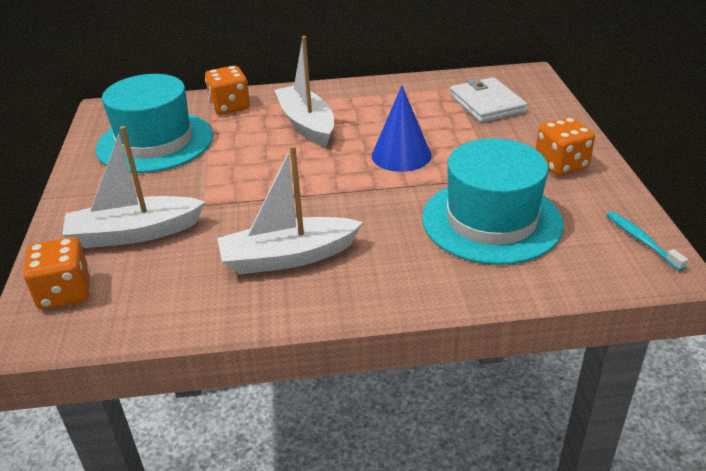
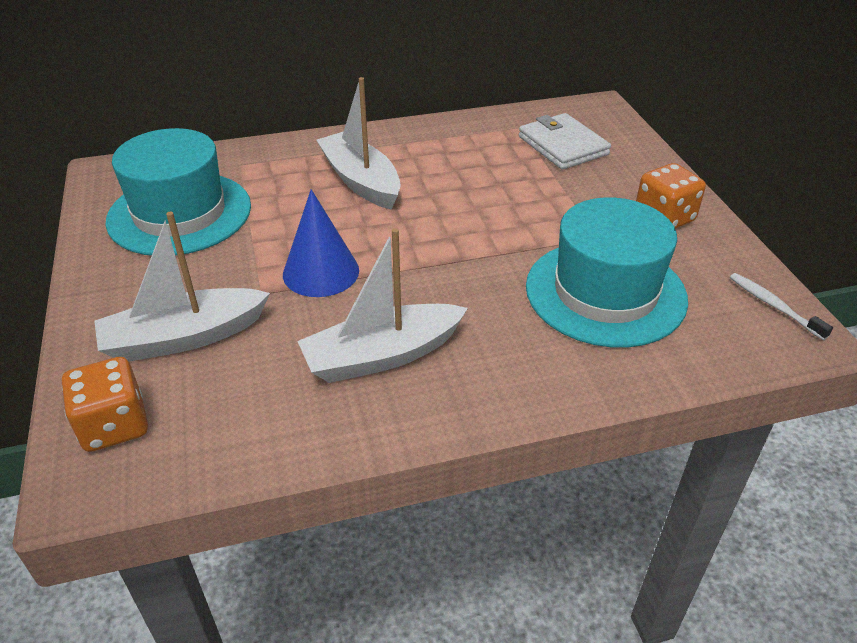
camera: 10 degrees left, 5 degrees up
(230, 107) = (261, 162): orange dice -> none
(401, 155) = (482, 215): blue cone -> blue cone (321, 272)
(641, 240) = (774, 306): turquoise toothbrush -> white toothbrush

